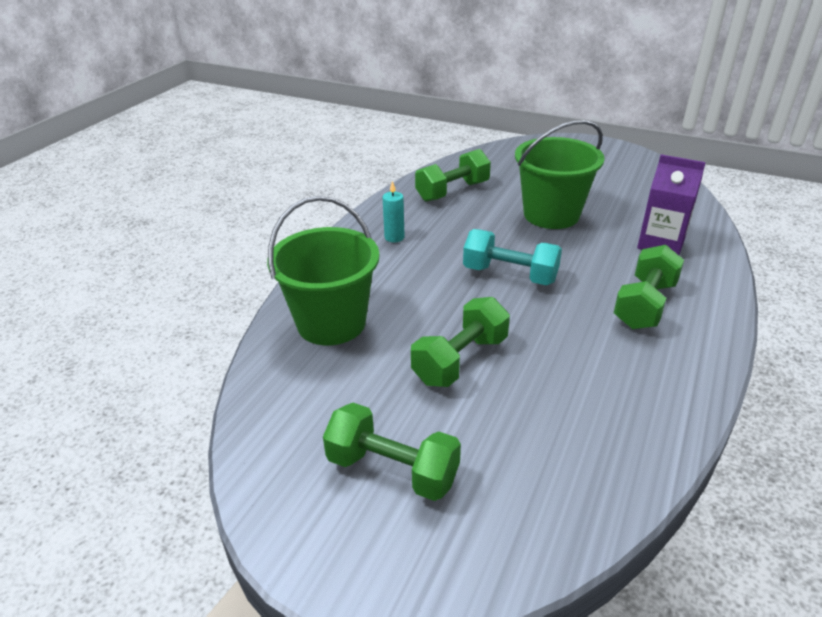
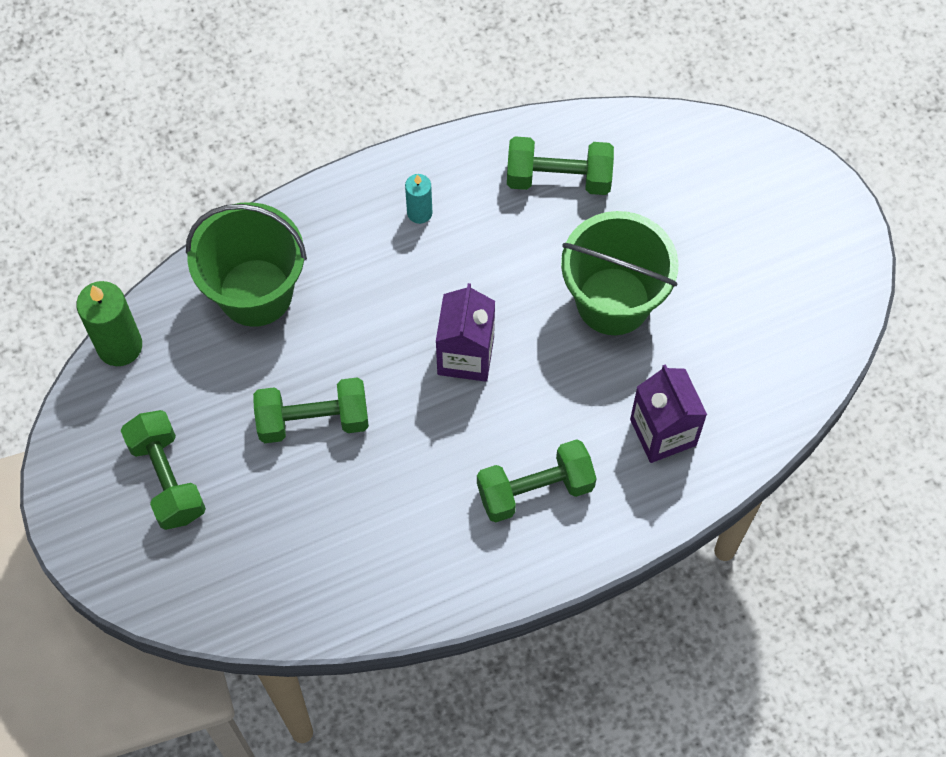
camera: 40 degrees right, 30 degrees up
(252, 412) = (119, 346): none -> green candle
(510, 275) = (465, 355): turquoise dumbbell -> purple carton

